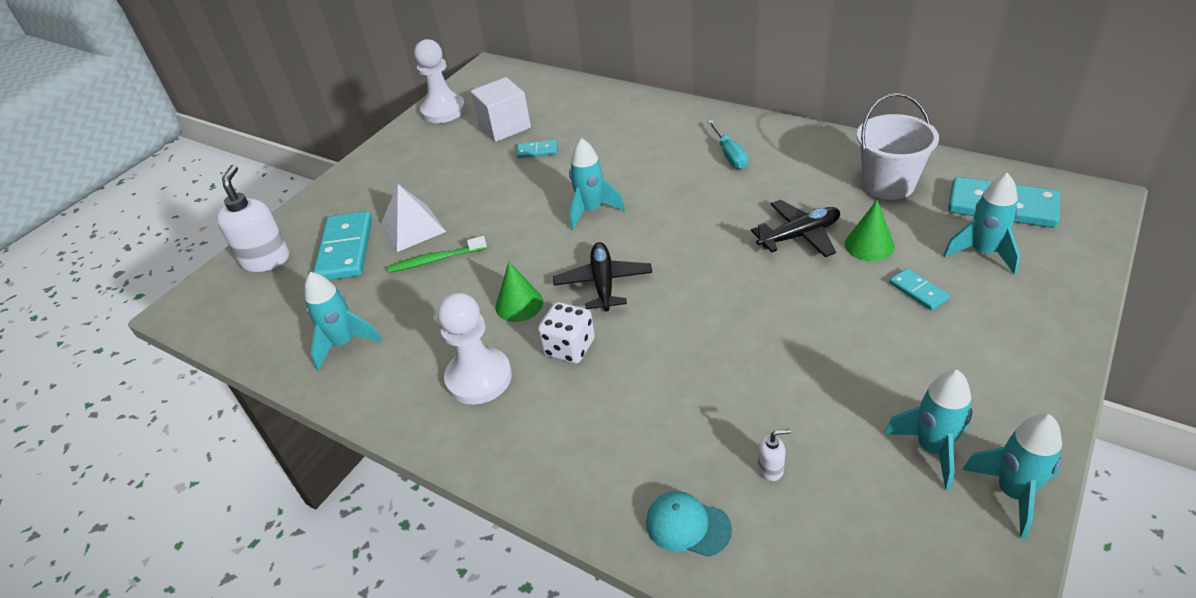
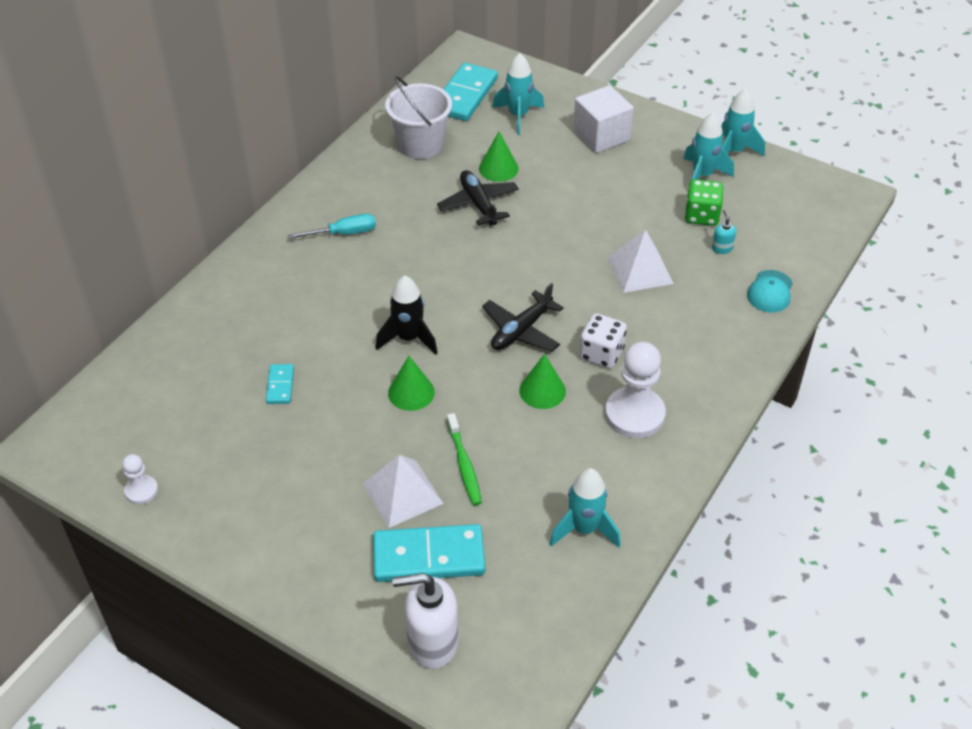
camera: 95 degrees left, 5 degrees up
(443, 111) = (141, 491): white pawn -> white pawn, size x0.52
(504, 127) = (213, 420): white cube -> white cube (601, 136)
(524, 220) = (411, 392): none -> green cone
(591, 210) = (408, 338): turquoise rocket -> black rocket
(603, 283) = (521, 330): black plane -> black plane turned 45 degrees counterclockwise
(711, 379) = (640, 270): none -> white pyramid
(770, 469) = (722, 248): white soap dispenser -> turquoise soap dispenser
(837, 446) = (701, 215): none -> green dice
(918, 291) = (556, 154): turquoise domino -> none

